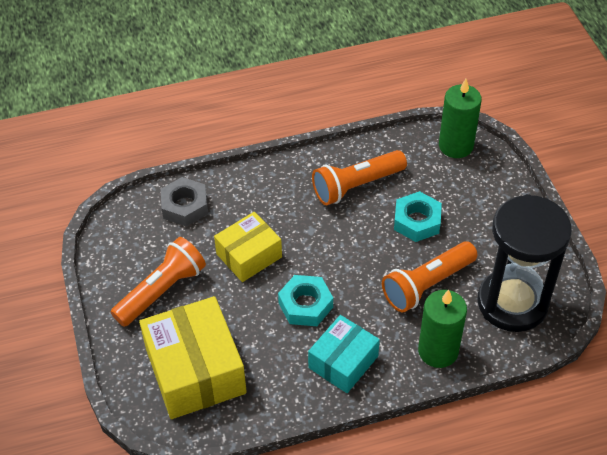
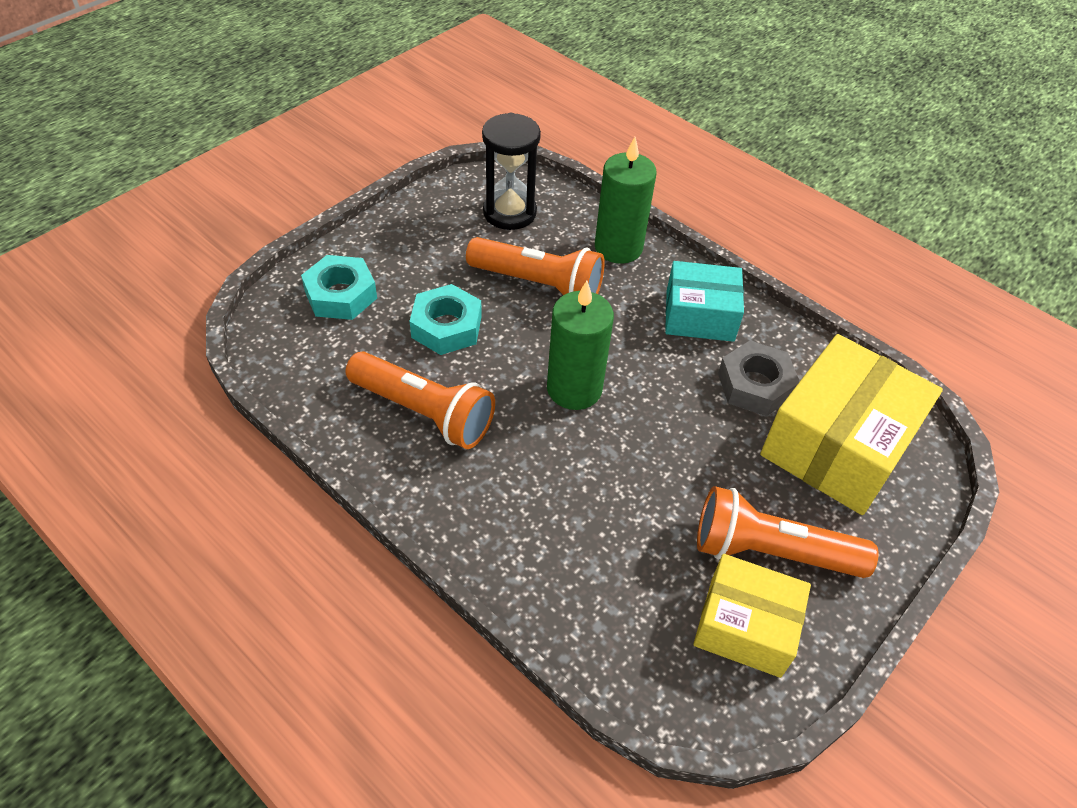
camera: 125 degrees left, 0 degrees up
(185, 206) = (609, 614): grey nut -> grey nut (755, 385)
(249, 255) = (632, 478): yellow box -> yellow box (745, 626)
(305, 305) = (656, 381): turquoise nut -> turquoise nut (341, 295)
(456, 146) = (282, 335): green candle -> green candle (574, 389)
(512, 303) = (509, 212): black hourglass -> black hourglass, size x0.63

